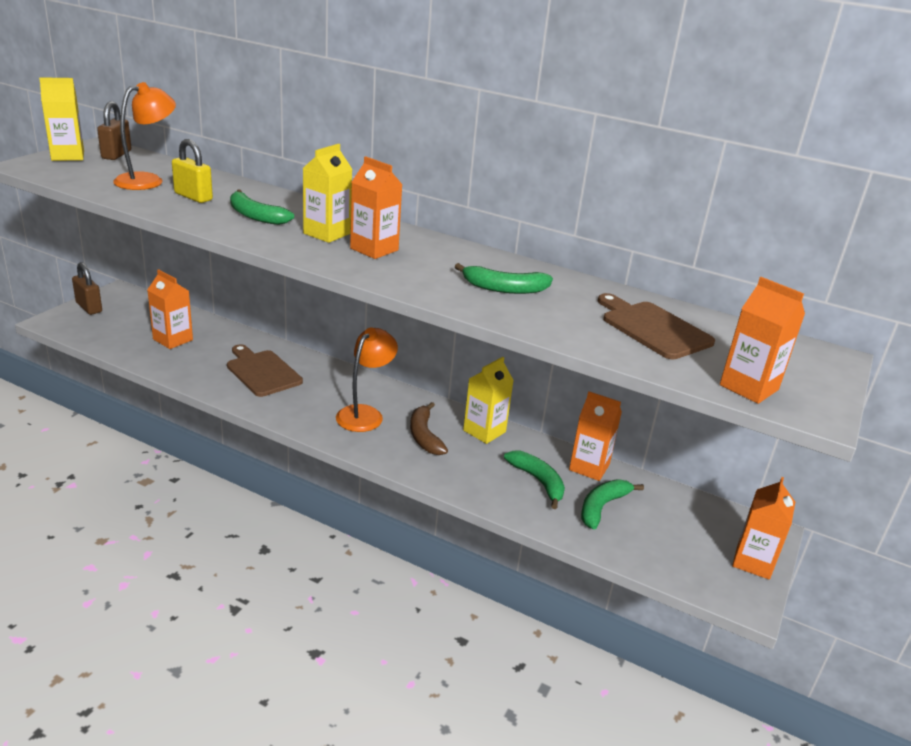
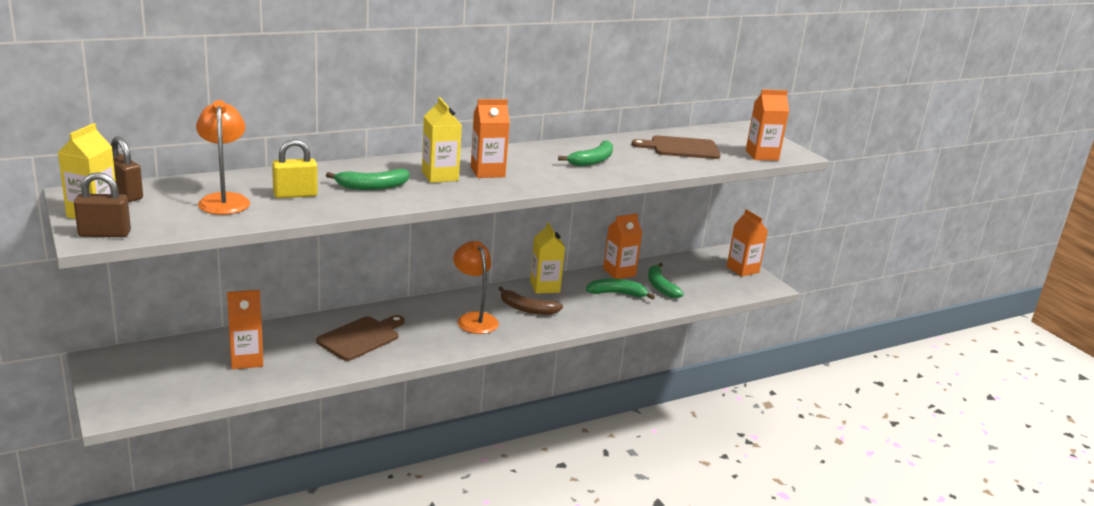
camera: 55 degrees left, 5 degrees down
(89, 307) = (111, 384): brown padlock -> brown padlock (104, 234)
(262, 372) = (361, 337): brown cutting board -> brown cutting board turned 135 degrees clockwise

